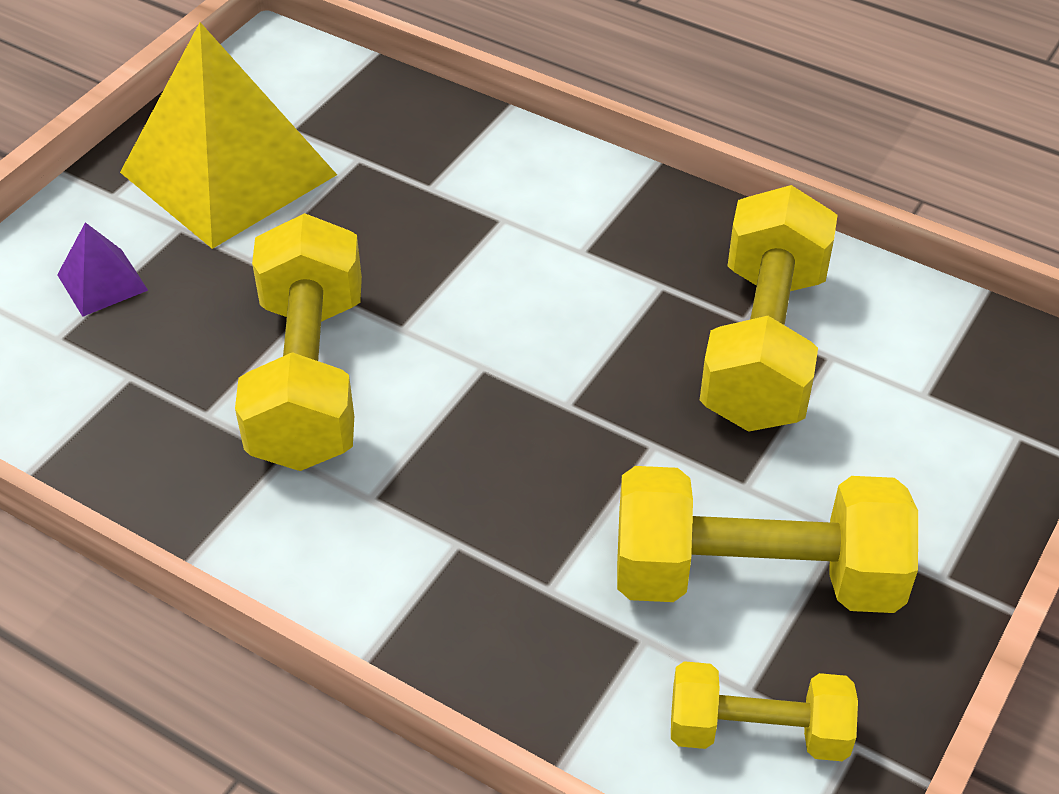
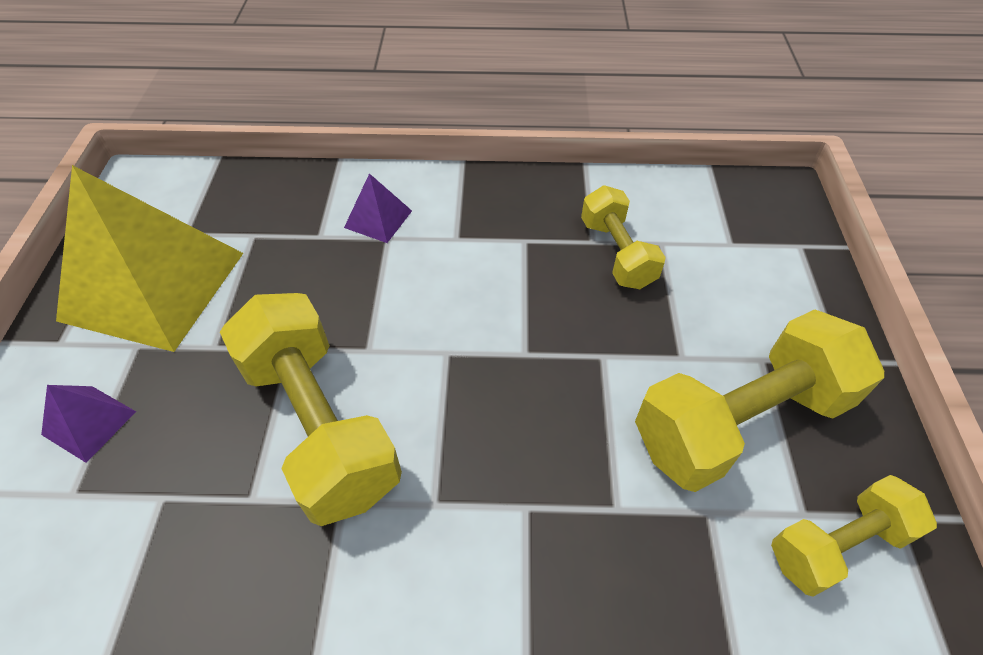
camera: 30 degrees left, 5 degrees up
(507, 194) = (378, 219): none -> purple pyramid
(763, 345) = (617, 253): yellow dumbbell -> yellow dumbbell, size x0.58

